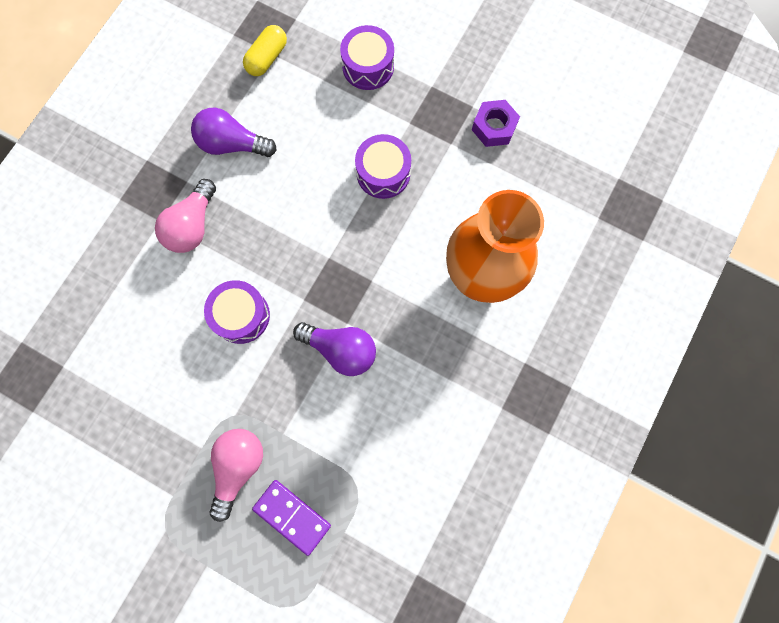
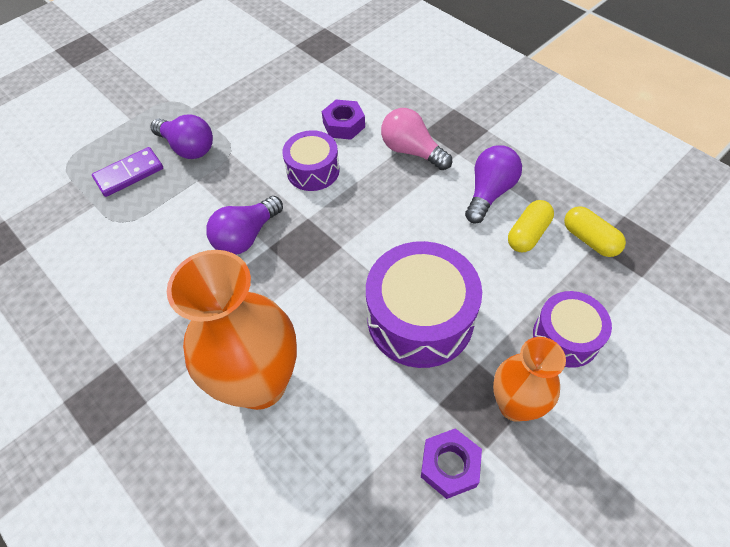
camera: 110 degrees right, 20 degrees down
(167, 305) = (344, 125): none -> purple nut
(238, 467) = (188, 148): pink light bulb -> purple light bulb
(273, 105) = (528, 234): none -> yellow capsule
(383, 173) = (420, 318): purple drum -> purple drum, size x1.68
(435, 93) = (515, 405): none -> orange vase

